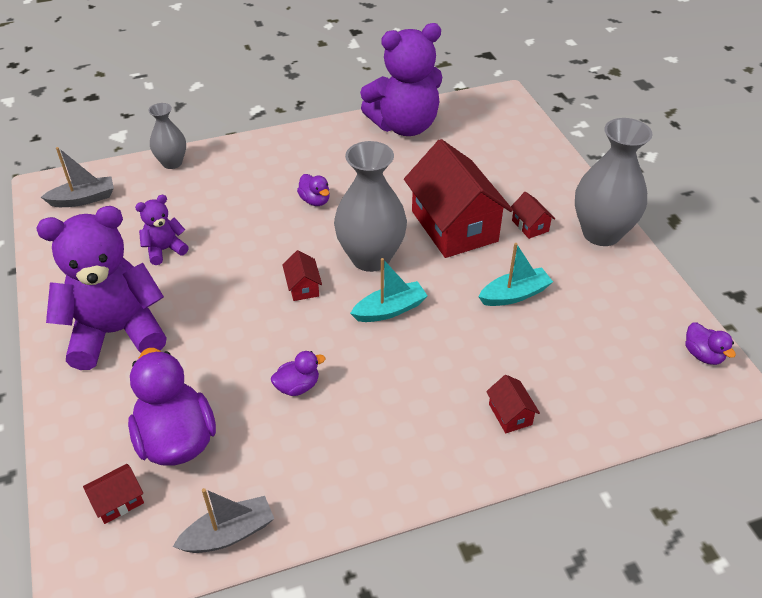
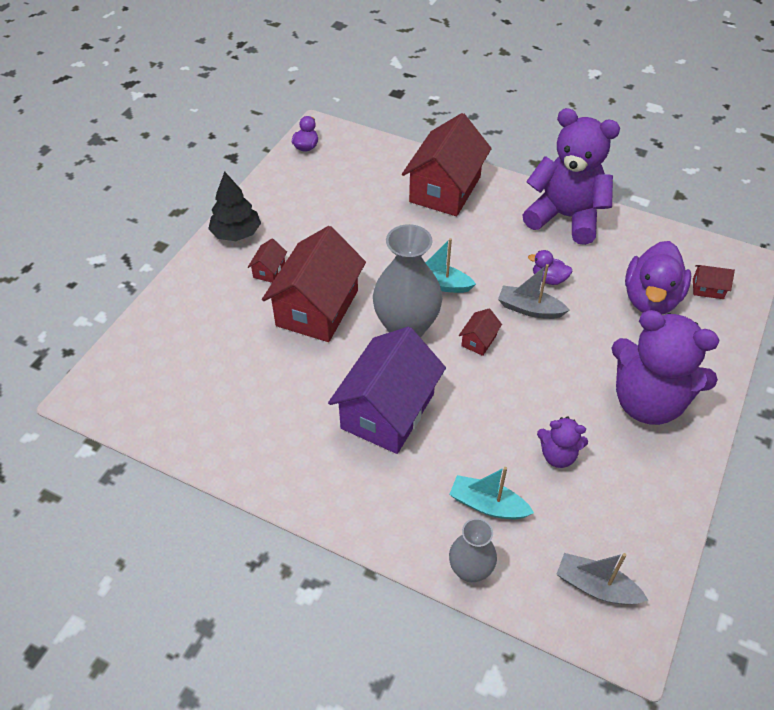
camera: 135 degrees left, 5 degrees up
(228, 533) = (652, 236): grey boat -> grey boat (529, 309)
(315, 200) = (387, 411): purple duck -> purple house
(404, 126) = (212, 434): purple teddy bear -> purple teddy bear (565, 217)
(510, 414) = (445, 189): red house -> red house, size x2.46
(514, 294) = (351, 238): turquoise boat -> turquoise boat (488, 505)
(601, 233) = (236, 233): grey vase -> black tree

